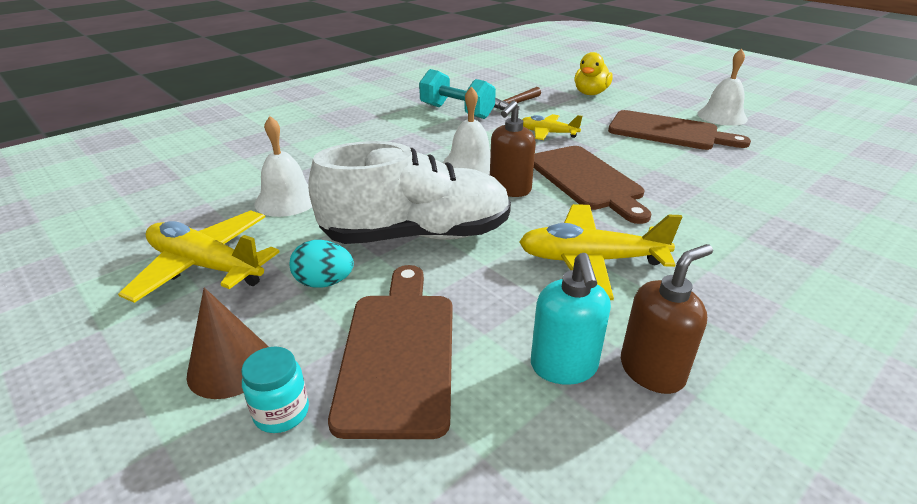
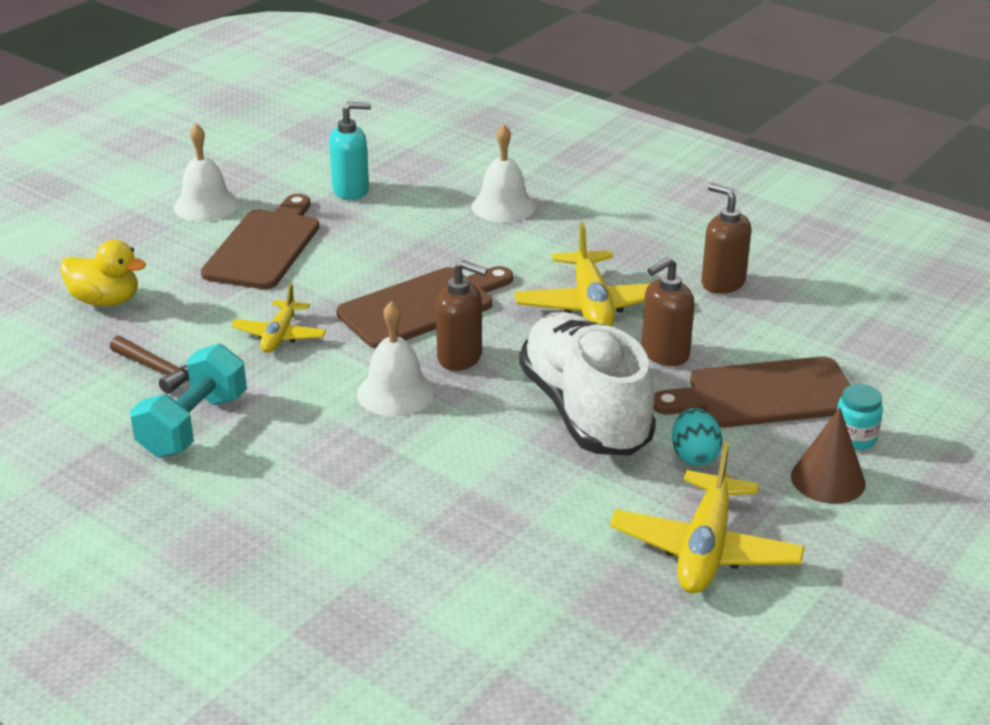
camera: 100 degrees left, 0 degrees up
(287, 200) = (539, 531): white bell -> white bell (503, 206)
(495, 293) = (664, 354): none -> brown soap dispenser
(564, 367) = (738, 318): turquoise soap dispenser -> turquoise soap dispenser (351, 190)

